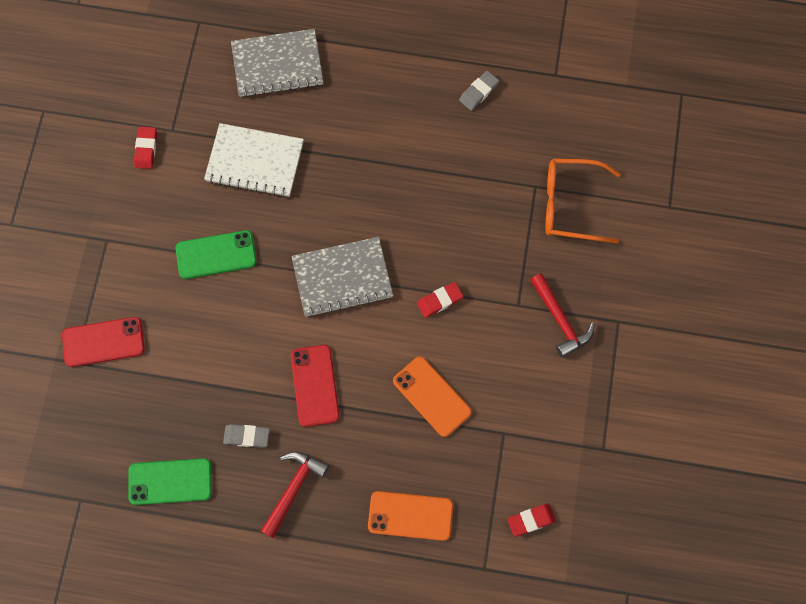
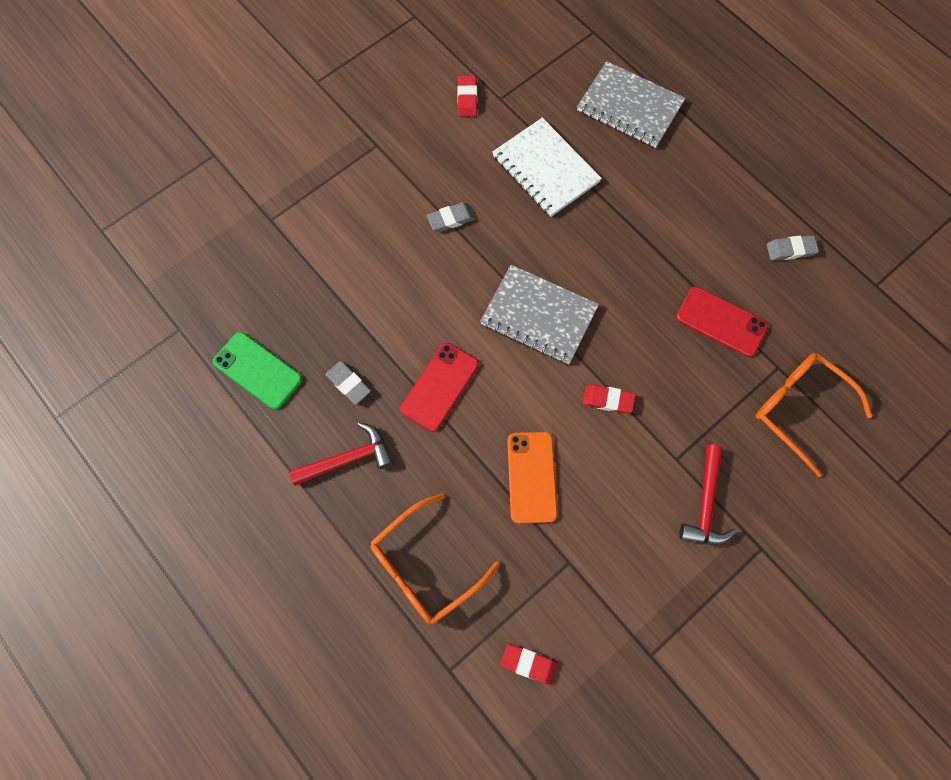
camera: 40 degrees right, 0 degrees up
(103, 342) = (305, 220): red phone -> red phone (721, 322)
(146, 149) = (467, 98): red eraser -> red eraser turned 45 degrees counterclockwise
(216, 255) = (451, 219): green phone -> grey eraser
(410, 516) = (425, 566): orange phone -> orange glasses

